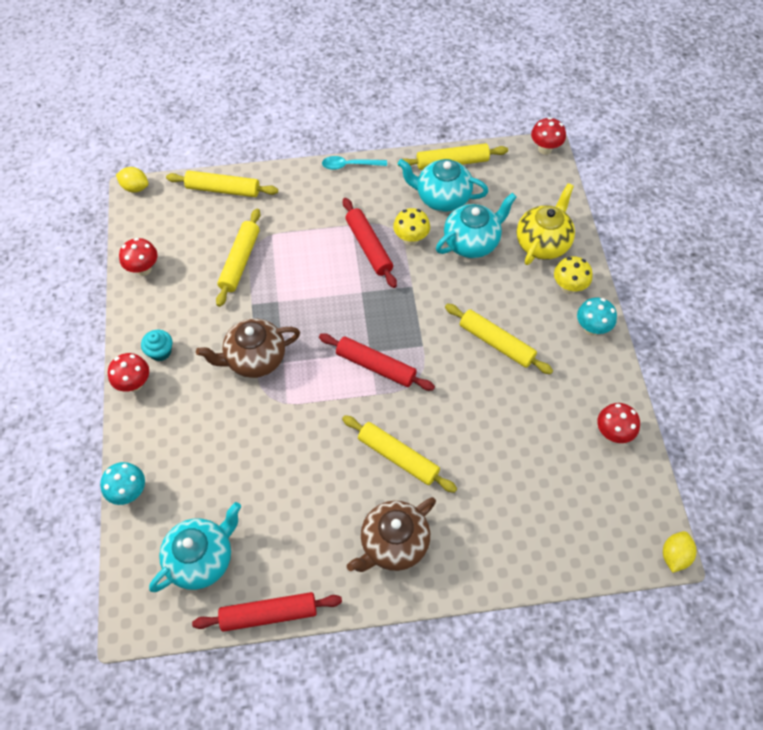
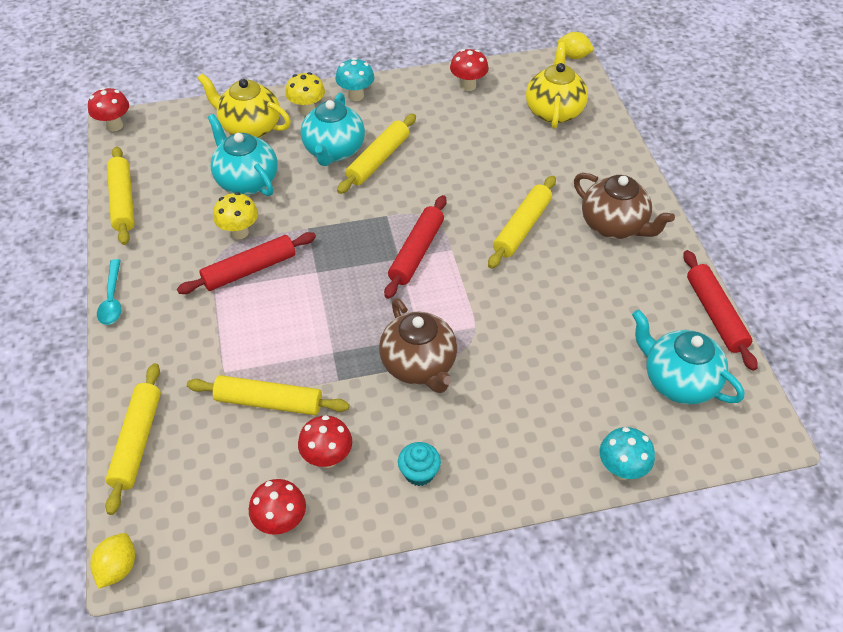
camera: 95 degrees left, 10 degrees down
(134, 383) = (471, 495): red mushroom -> red mushroom (327, 458)
(442, 198) = (178, 208): turquoise teapot -> turquoise teapot (334, 151)
(571, 515) = (554, 111): none -> yellow teapot

